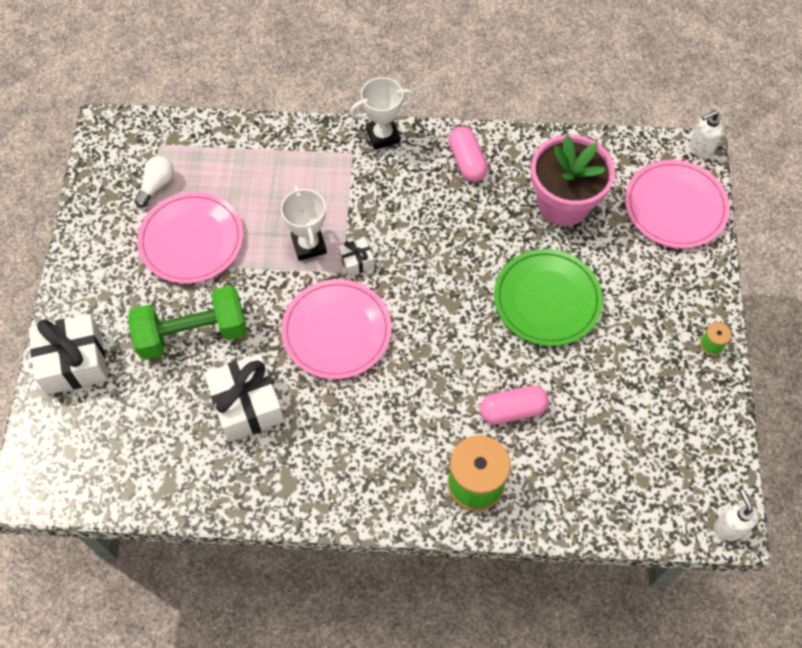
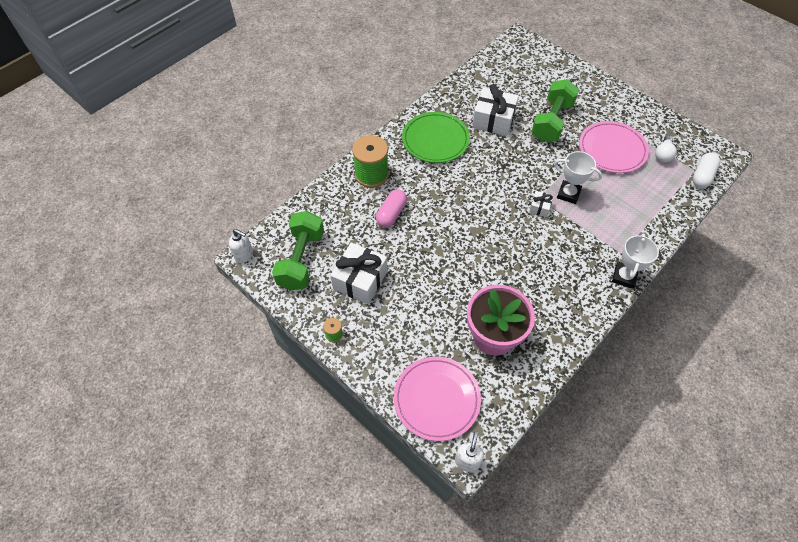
camera: 130 degrees right, 5 degrees down
(74, 362) = (572, 77): white gift -> white gift (360, 280)
(157, 185) = (663, 154): white light bulb -> white light bulb turned 45 degrees clockwise
(164, 134) = (702, 176): none -> white capsule
(336, 331) = (503, 174): pink plate -> none
(467, 162) = (568, 307): pink capsule -> none
(547, 300) = (437, 276): green plate -> green plate (435, 140)
(669, 456) = (301, 260): none -> green dumbbell

